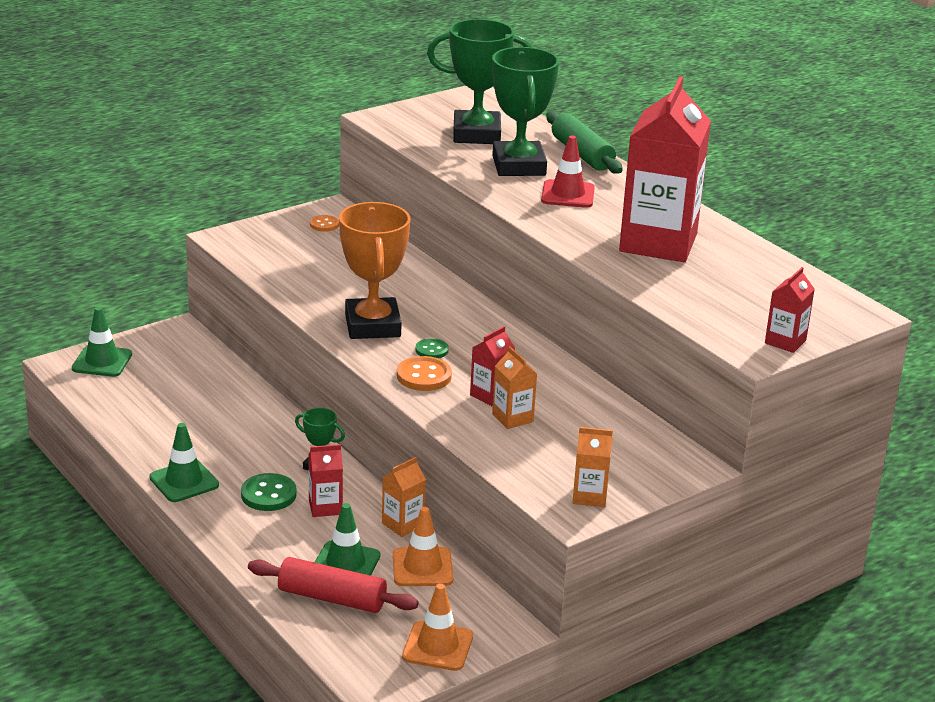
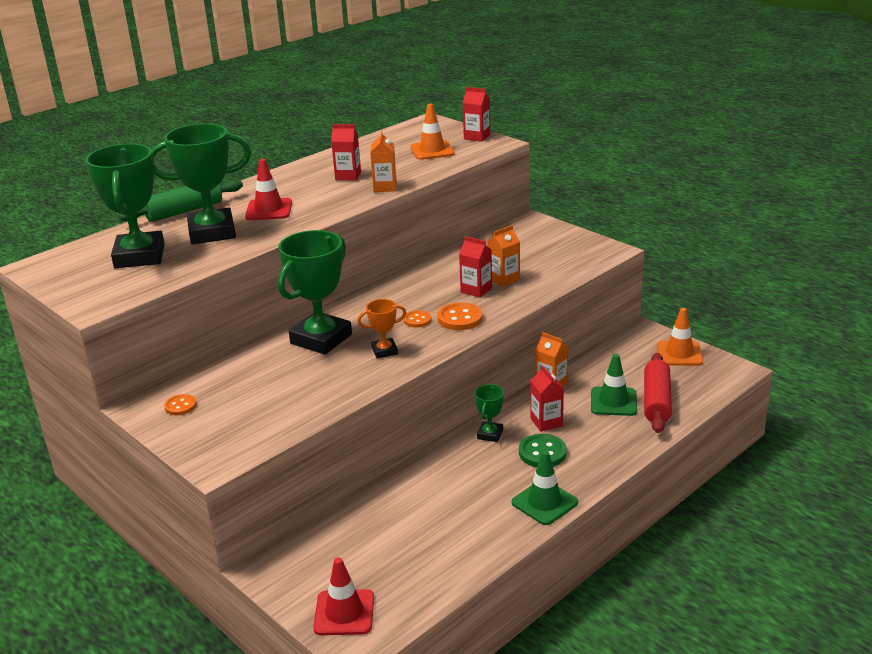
camera: 95 degrees left, 0 degrees up
(102, 361) = (344, 613): green traffic cone -> red traffic cone
(372, 325) = (384, 351): orange trophy -> orange trophy, size x0.48
(415, 294) = (321, 339): none -> green trophy
(422, 567) = (598, 370): orange traffic cone -> orange traffic cone (432, 150)
(431, 350) = (417, 320): green button -> orange button
(589, 496) = (585, 247): orange carton -> orange carton (385, 187)
(658, 243) = (348, 176): red carton -> red carton, size x0.43

